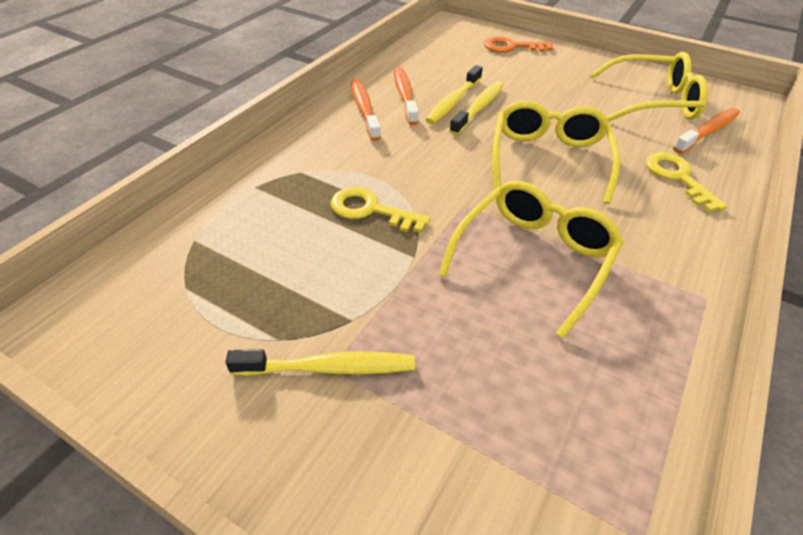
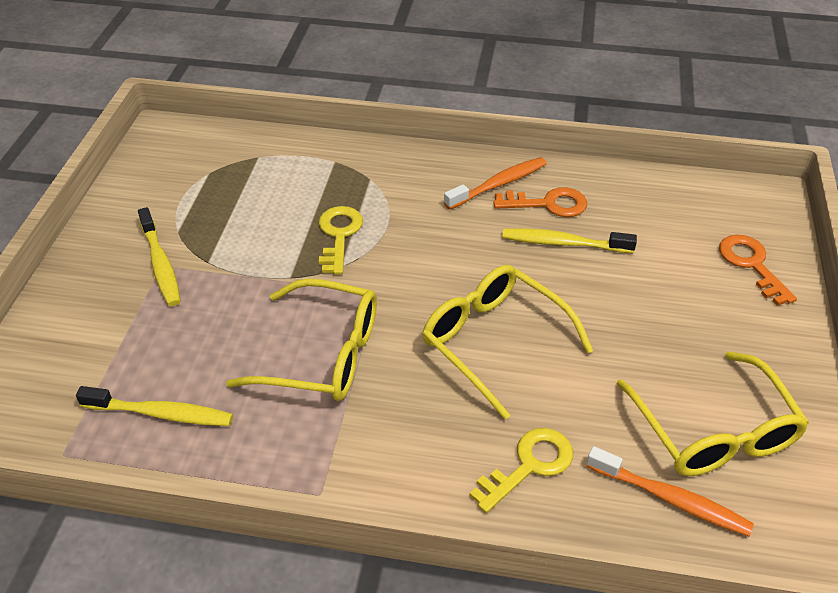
camera: 70 degrees right, 0 degrees up
(404, 95) = (548, 204): orange toothbrush -> orange key
(479, 108) = (564, 266): yellow toothbrush -> yellow toothbrush (161, 414)
(548, 160) = (494, 342): yellow glasses -> yellow glasses turned 120 degrees counterclockwise

